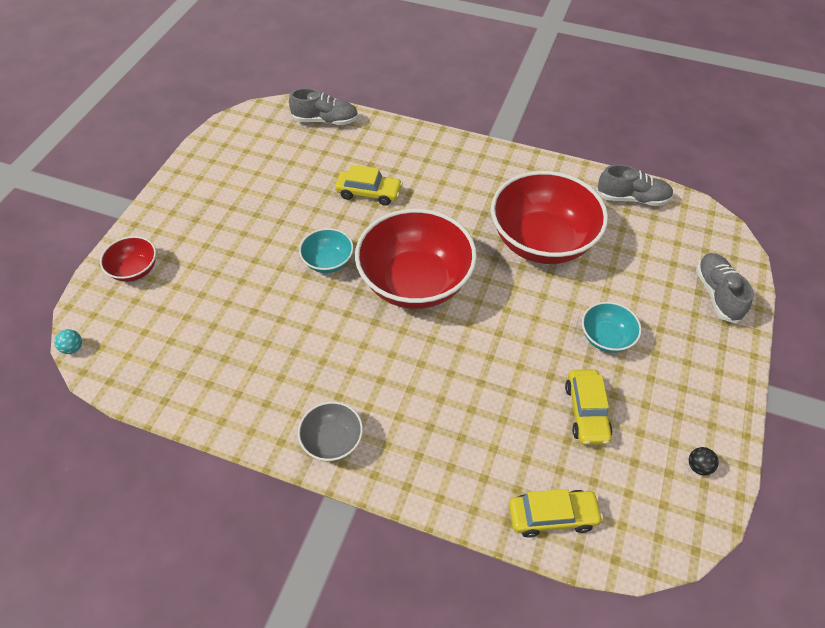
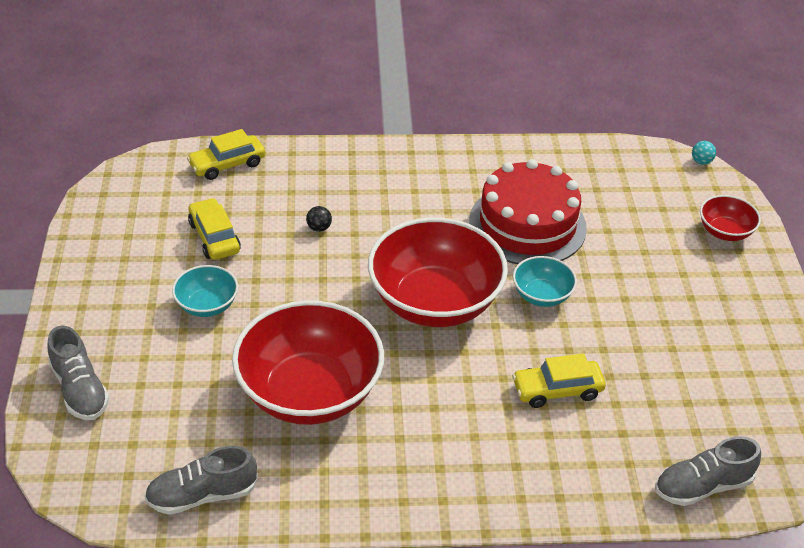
camera: 155 degrees right, 10 degrees down
(290, 330) = (527, 224): none -> red cake
(332, 441) = (429, 162): grey bowl -> none
(698, 466) = (104, 225): black ball -> black ball (319, 228)

